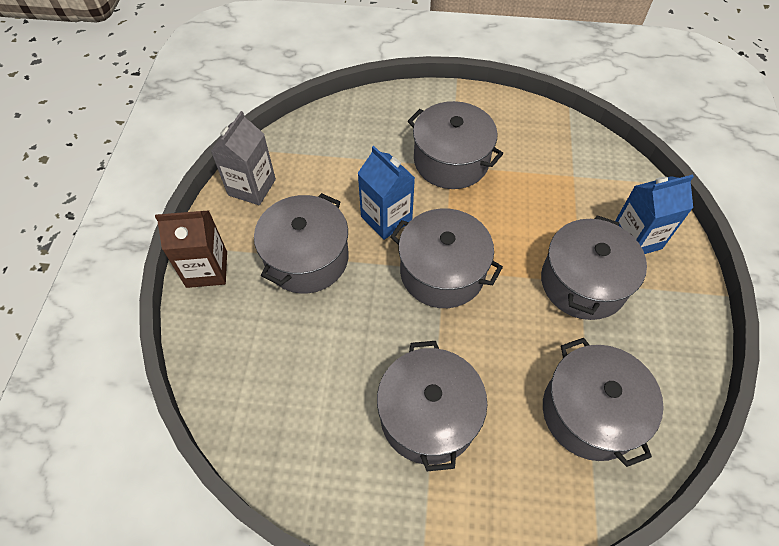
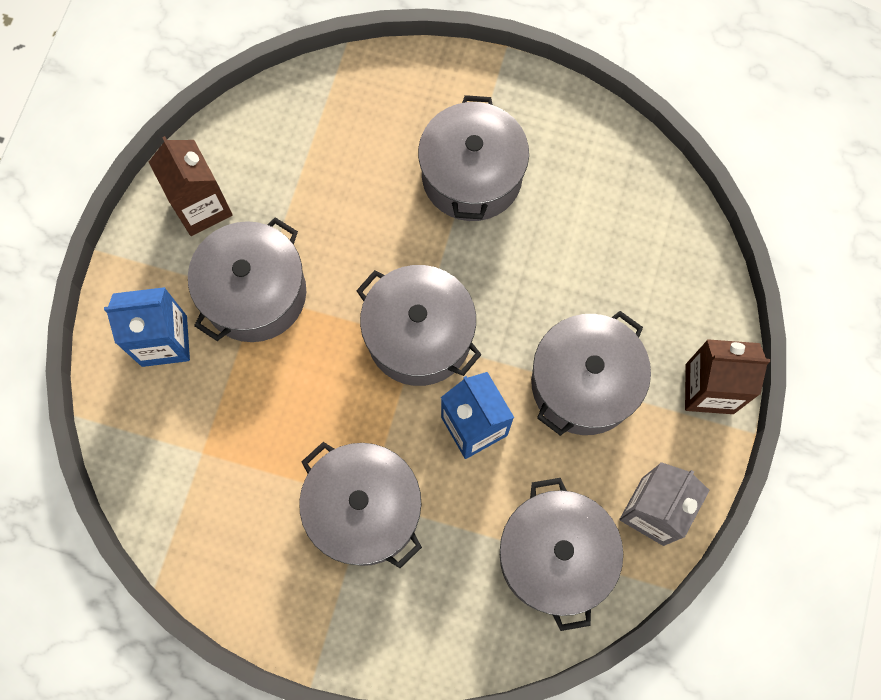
camera: 170 degrees left, 15 degrees up
(590, 412) = (307, 153): grey pot -> grey pot (555, 556)
(660, 345) = (202, 207): none -> brown carton

